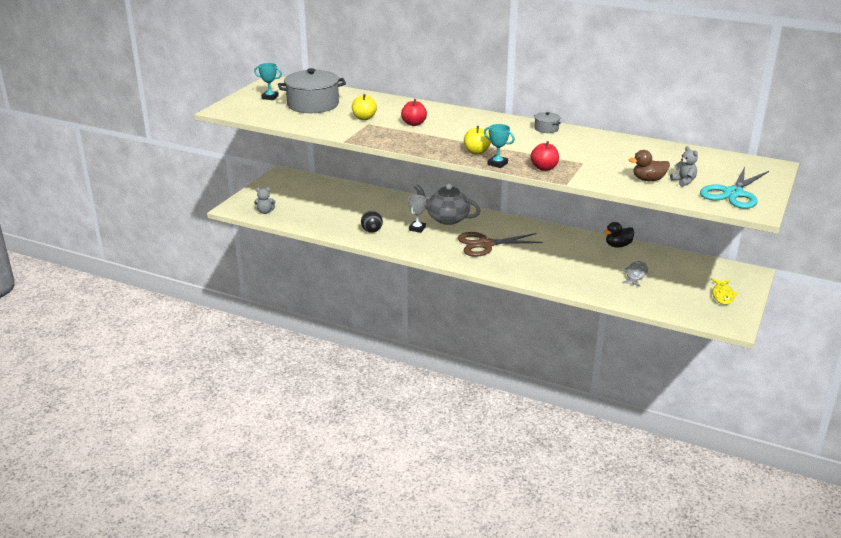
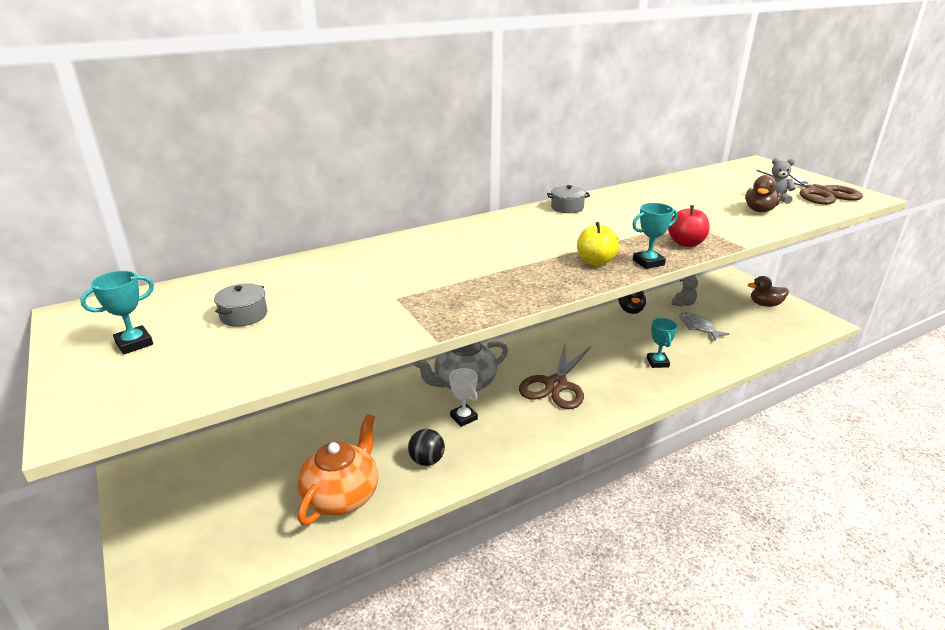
camera: 55 degrees left, 0 degrees up
(265, 212) = (225, 554): grey teddy bear -> grey teddy bear (683, 304)
(313, 104) = (244, 315): grey pot -> grey pot, size x0.44
(324, 221) = (342, 495): none -> orange teapot
(364, 118) = (370, 293): yellow apple -> none
(414, 124) = (446, 268): red apple -> none
(561, 270) = (657, 362): none -> turquoise trophy
(722, 295) = (765, 304): yellow fish -> brown duck
(733, 193) = (817, 192): turquoise scissors -> brown scissors

